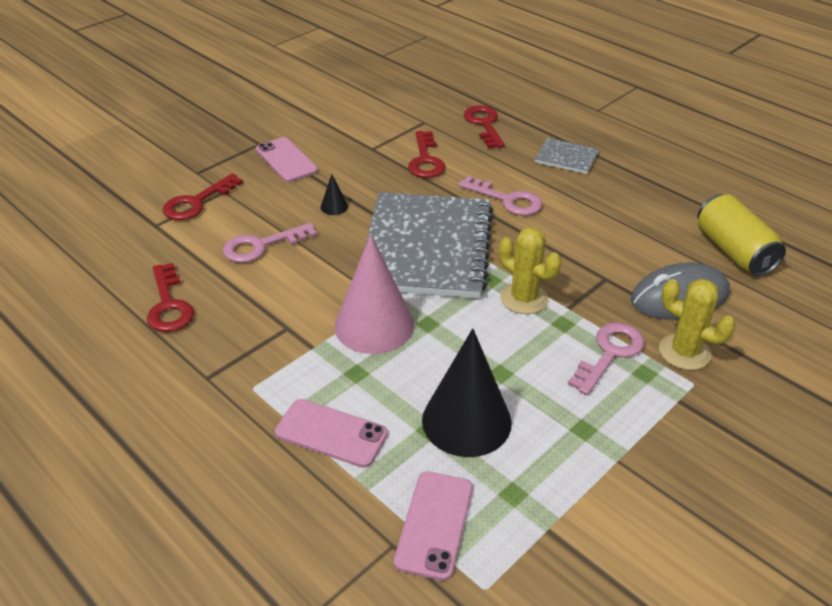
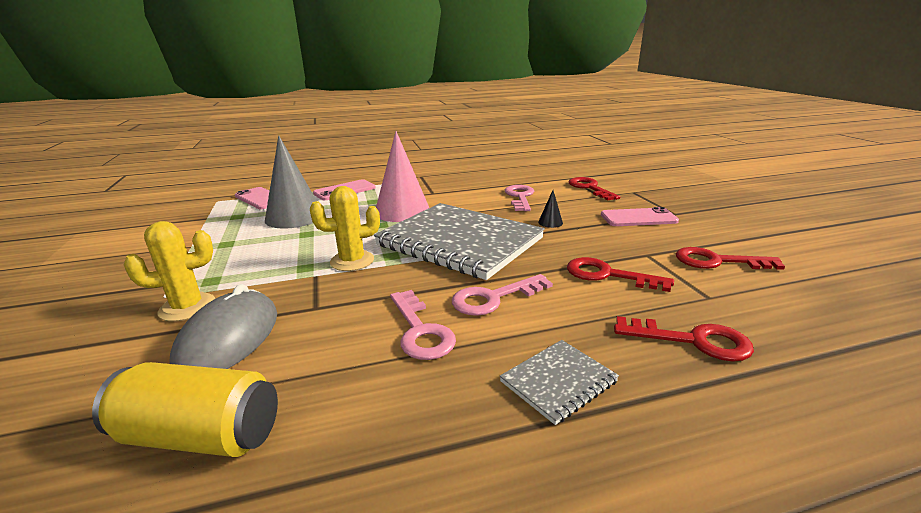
camera: 120 degrees right, 15 degrees down
(169, 305) = (486, 174): red key -> red key (717, 261)
(466, 421) = (294, 217): black cone -> grey cone
(609, 353) = (249, 274): pink key -> pink key (420, 331)

